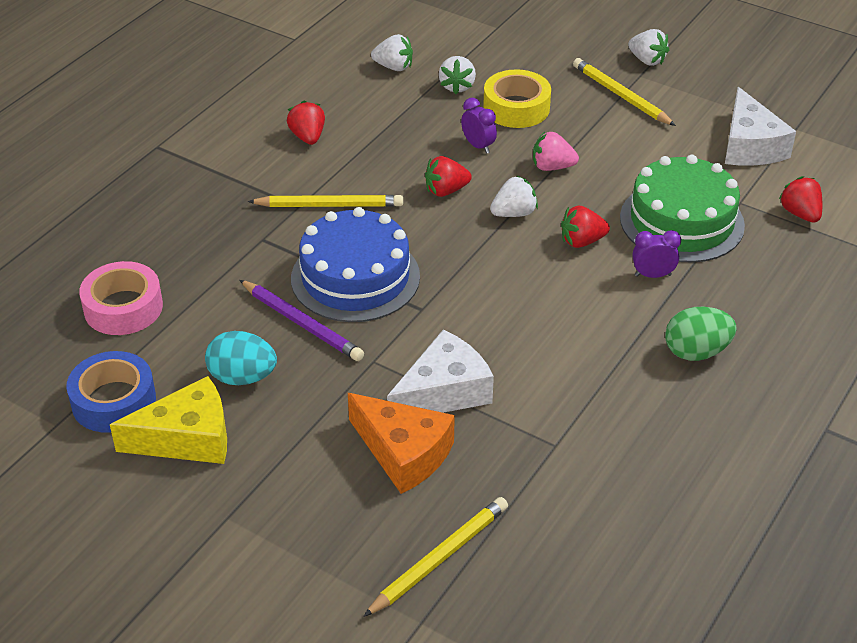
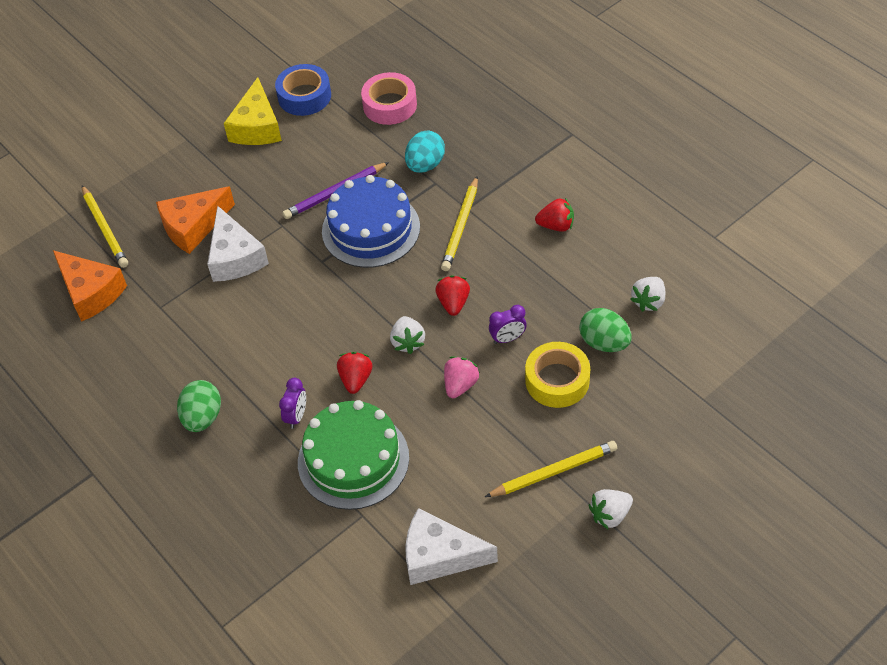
camera: 110 degrees right, 10 degrees up
(242, 377) = (297, 157): turquoise egg -> turquoise egg (425, 165)
(457, 86) = (604, 343): white strawberry -> green egg
(562, 531) = (91, 292): none -> orange cheese
(800, 214) = (328, 558): red strawberry -> none

